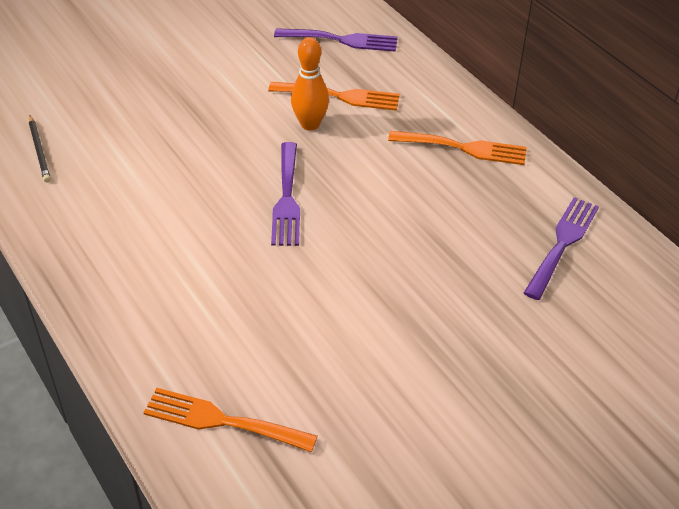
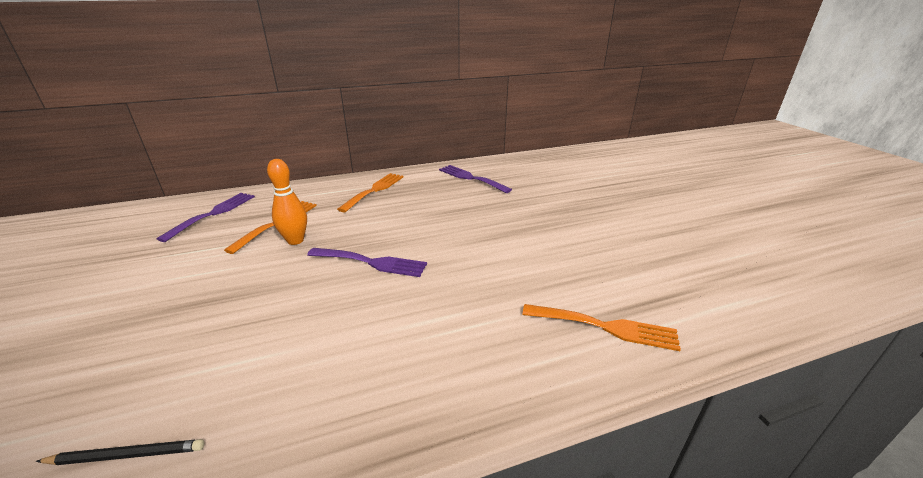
camera: 75 degrees left, 15 degrees down
(222, 421) = (605, 327): orange fork -> orange fork turned 105 degrees counterclockwise

